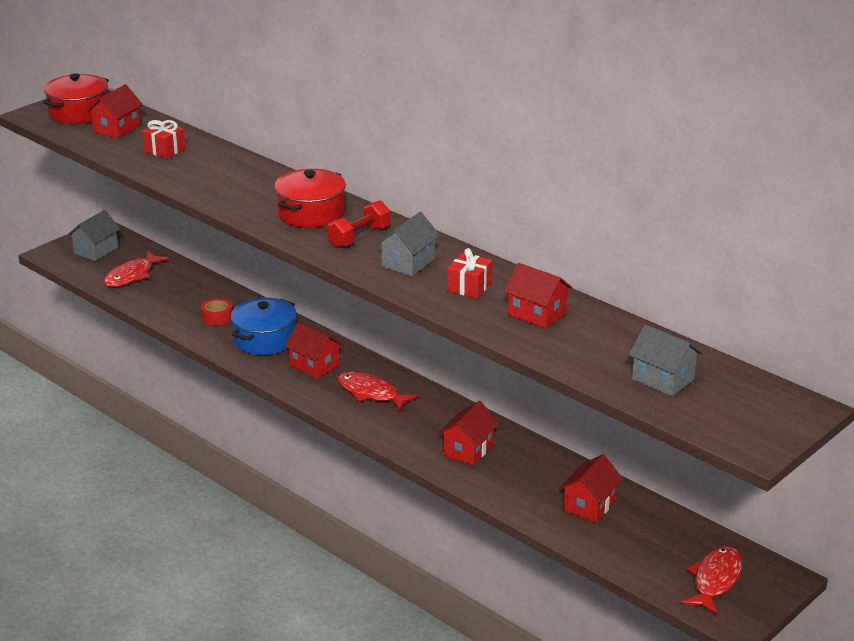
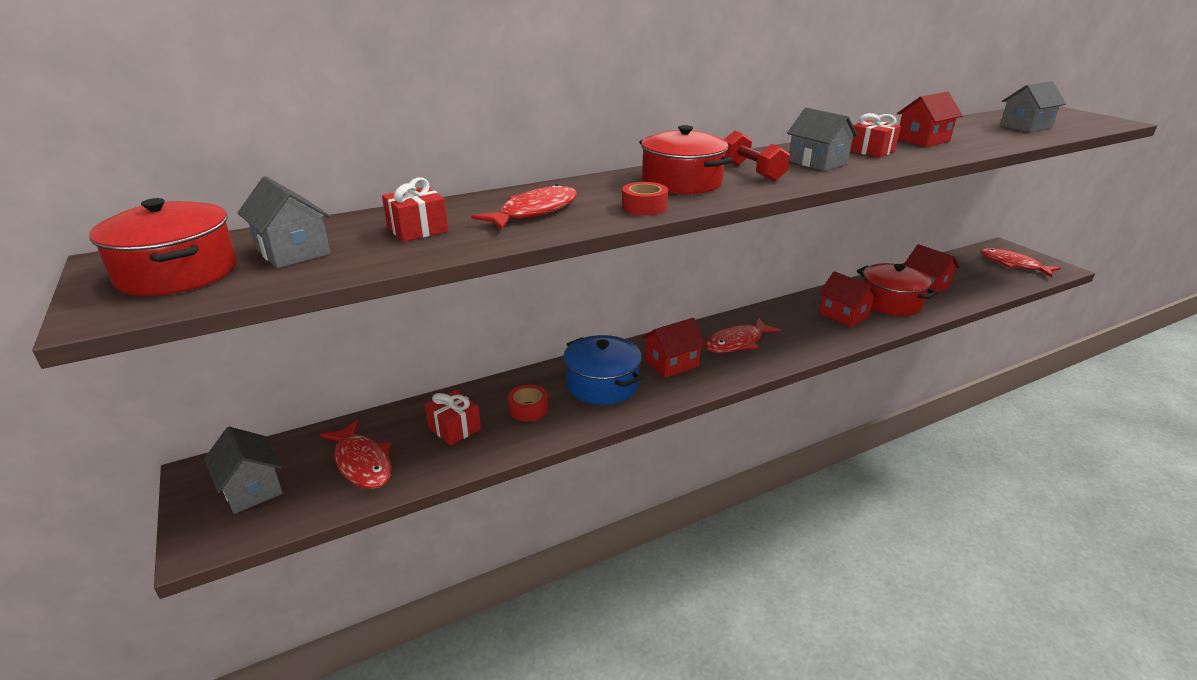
camera: 70 degrees left, 0 degrees up
(117, 129) = (293, 251): red house -> grey house
(181, 295) = (454, 428): none -> red gift
(214, 175) = (534, 212): none -> red fish
(244, 207) = (644, 207): none -> red tape
(521, 479) = (890, 302): none -> red pot

